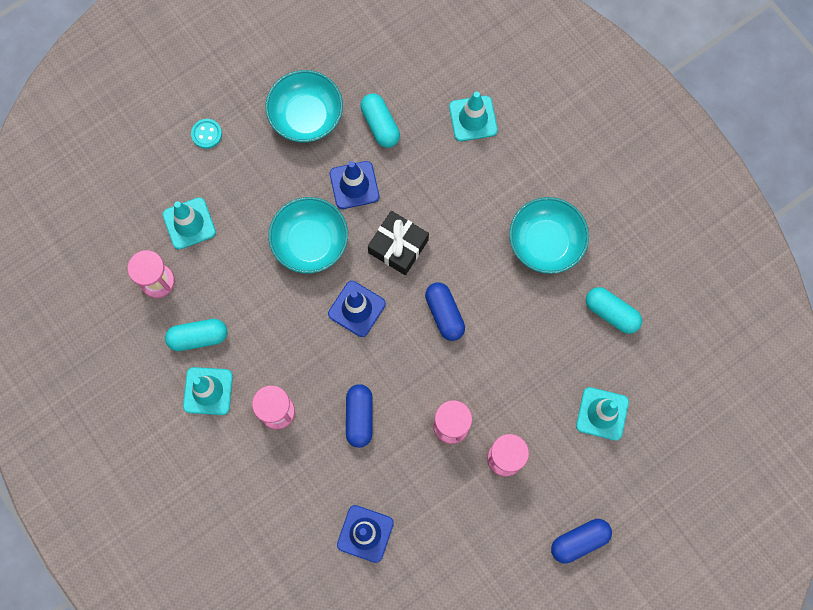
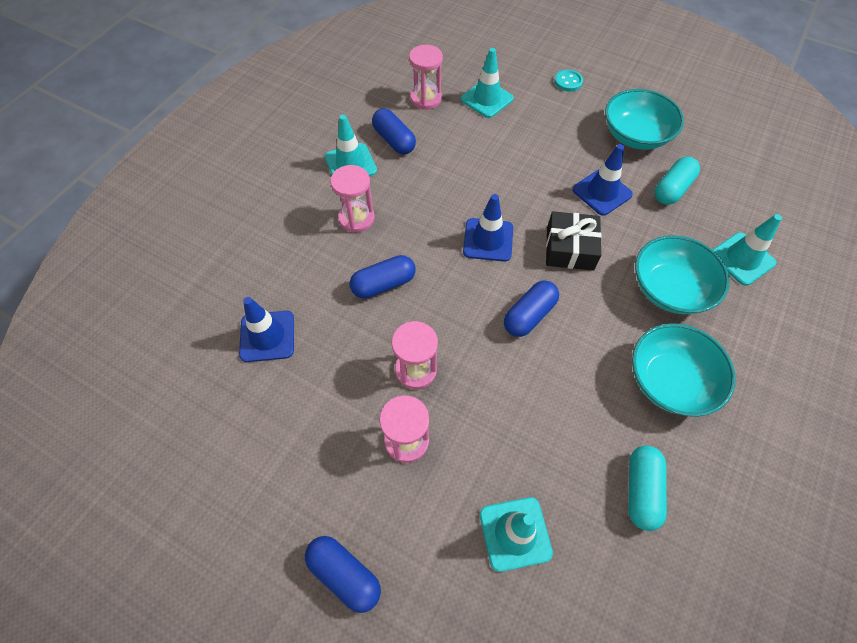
camera: 65 degrees right, 15 degrees down
(198, 337) = (394, 140): turquoise capsule -> blue capsule
(310, 242) = (526, 182): turquoise bowl -> turquoise bowl (670, 289)

